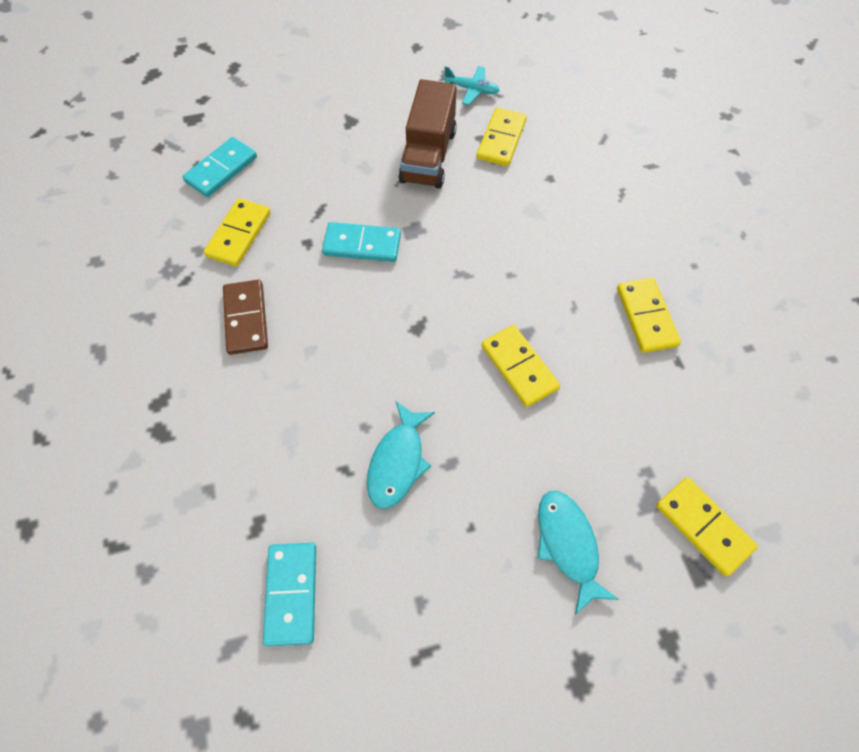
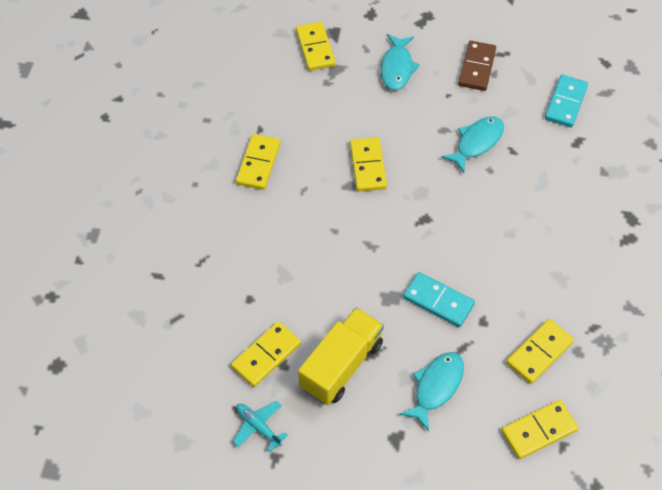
camera: 155 degrees left, 5 degrees down
(221, 170) = (539, 430): turquoise domino -> yellow domino
(246, 319) = (551, 275): brown domino -> brown domino (476, 67)
(331, 170) = (436, 387): none -> turquoise fish
(428, 156) = (341, 365): brown truck -> yellow truck

